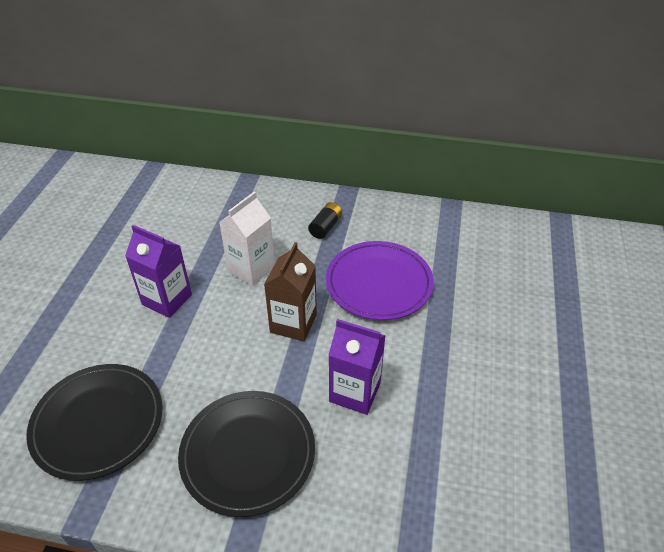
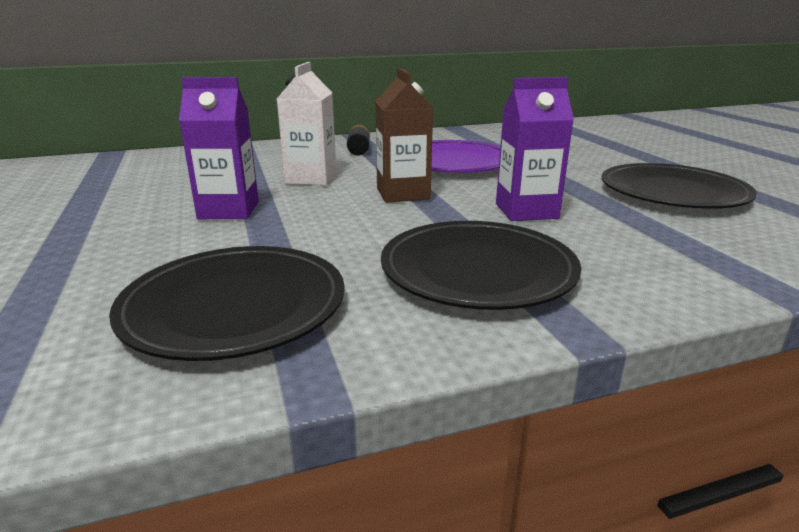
camera: 30 degrees left, 20 degrees down
(506, 419) = (673, 193): none -> black plate

